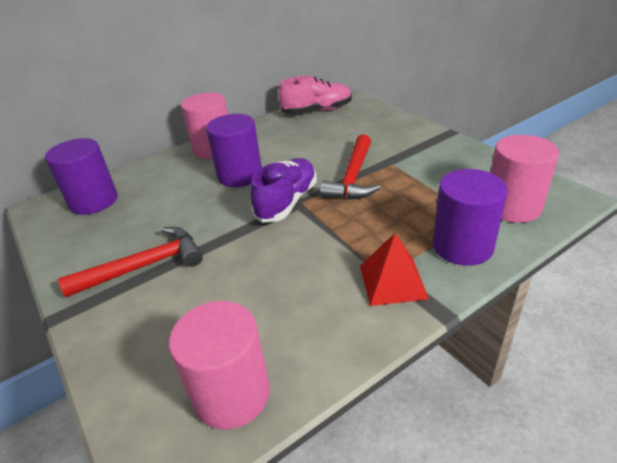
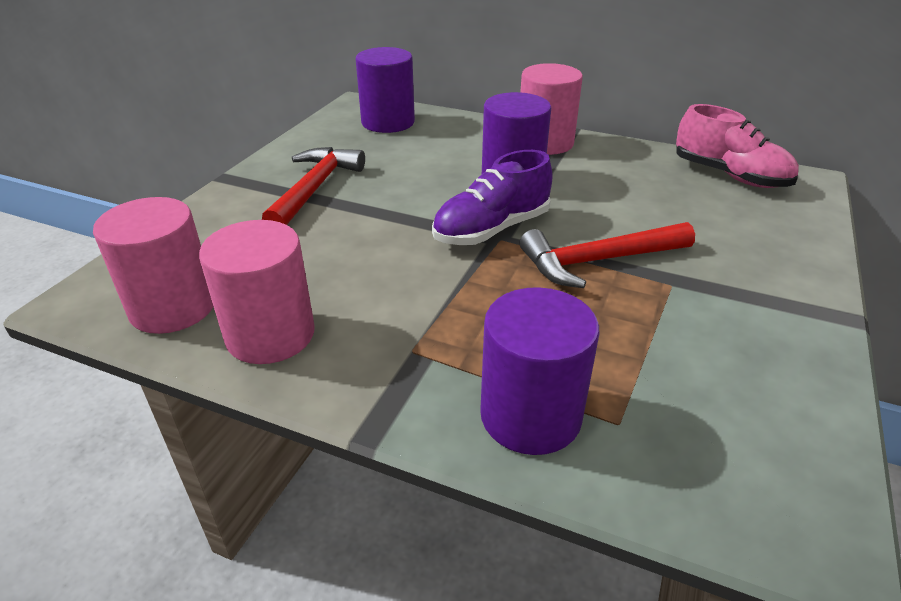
camera: 55 degrees right, 0 degrees up
(144, 266) = (314, 189): red hammer -> red hammer turned 105 degrees counterclockwise
(287, 202) = (491, 229): purple shoe -> purple shoe turned 150 degrees clockwise
(392, 281) = (402, 366): red pyramid -> none
(512, 207) = (695, 454): pink cylinder -> pink cylinder (270, 335)

